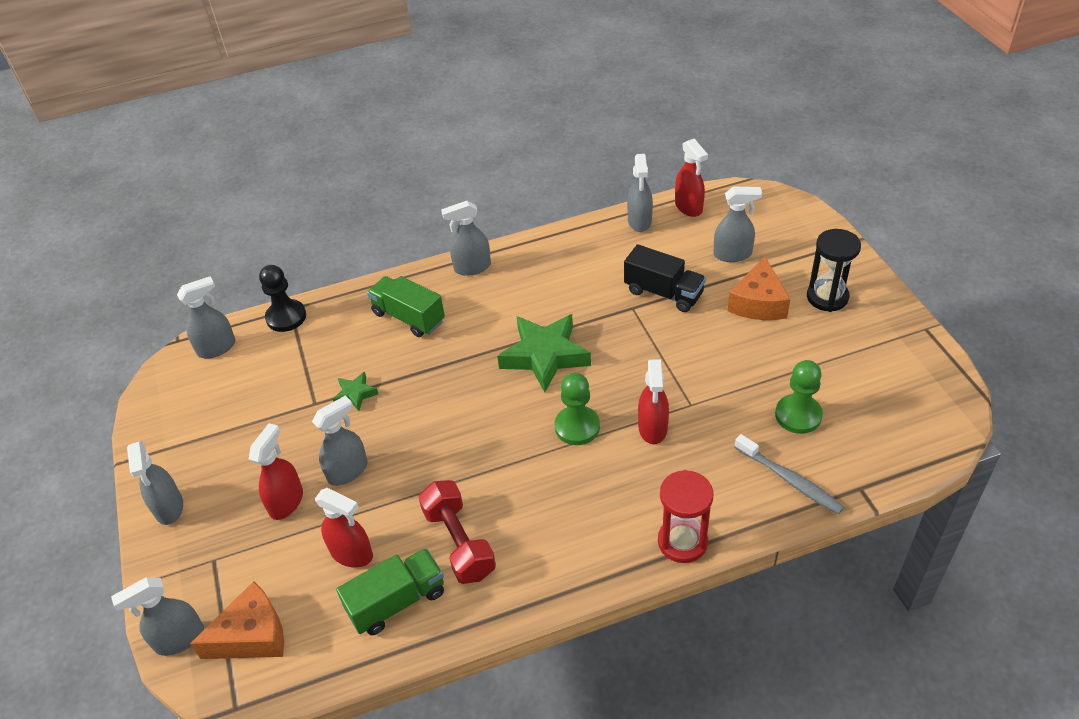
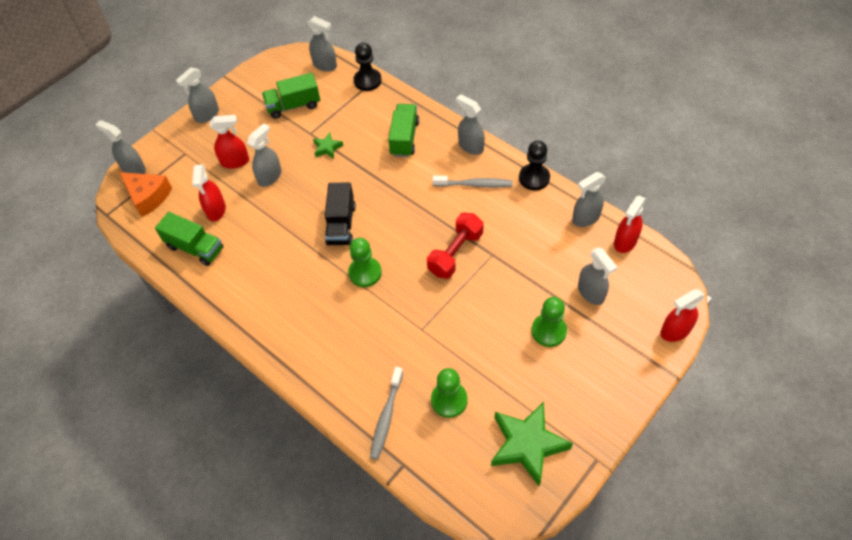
camera: 60 degrees right, 10 degrees up
(252, 404) = (293, 106): none -> green truck
(348, 471) = (270, 176): grey spray bottle -> grey spray bottle turned 75 degrees counterclockwise
(459, 542) = (247, 256): red dumbbell -> red dumbbell (455, 253)
(528, 285) = (474, 184): none -> grey toothbrush
(545, 356) = (415, 226): green star -> green star (527, 445)
(558, 237) = (534, 178): none -> black pawn
(652, 428) = (387, 316): red spray bottle -> red spray bottle (675, 331)
(663, 293) = (519, 266): black truck -> black truck (341, 224)
(682, 542) = (303, 372): red hourglass -> none
(758, 303) = (548, 331): orange cheese -> green pawn
(827, 297) = (586, 375): black hourglass -> none

